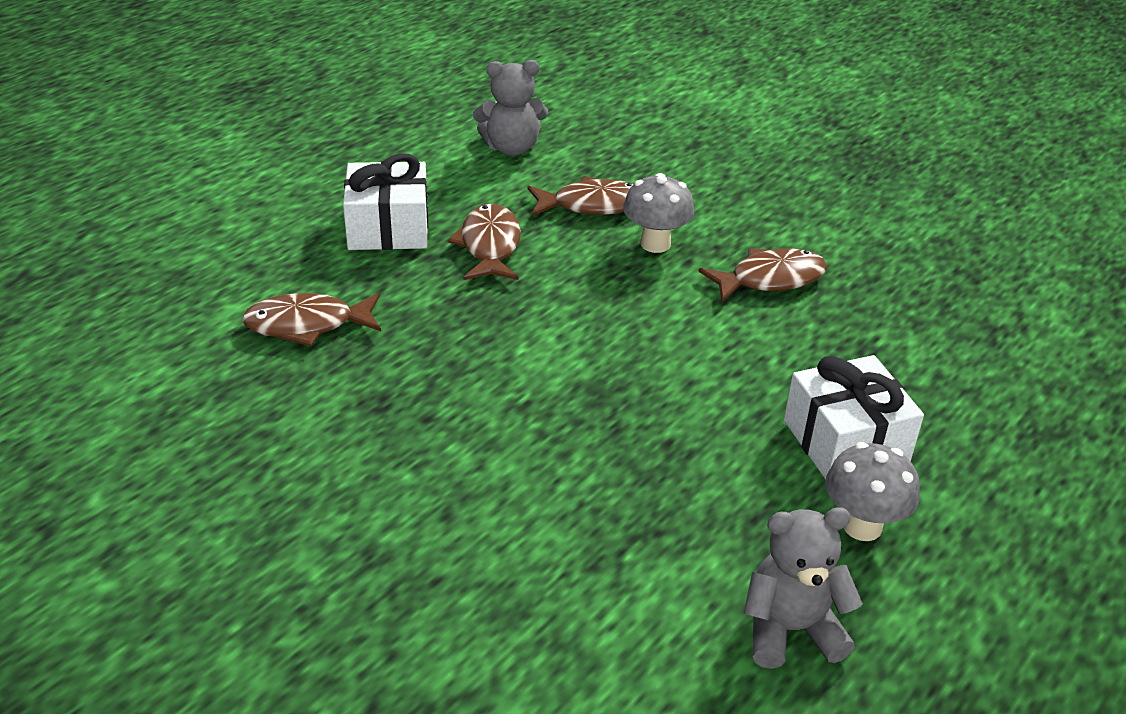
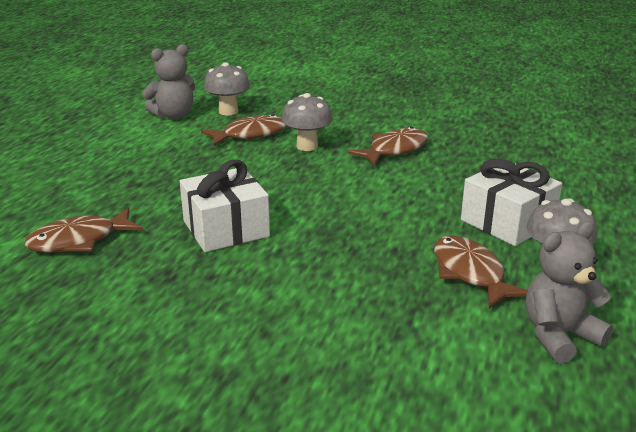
camera: 20 degrees left, 10 degrees down
(388, 228) = (110, 172): white gift -> white gift (226, 228)
(489, 246) = (192, 168): brown fish -> brown fish (470, 273)
(585, 157) = (228, 111): none -> grey mushroom

